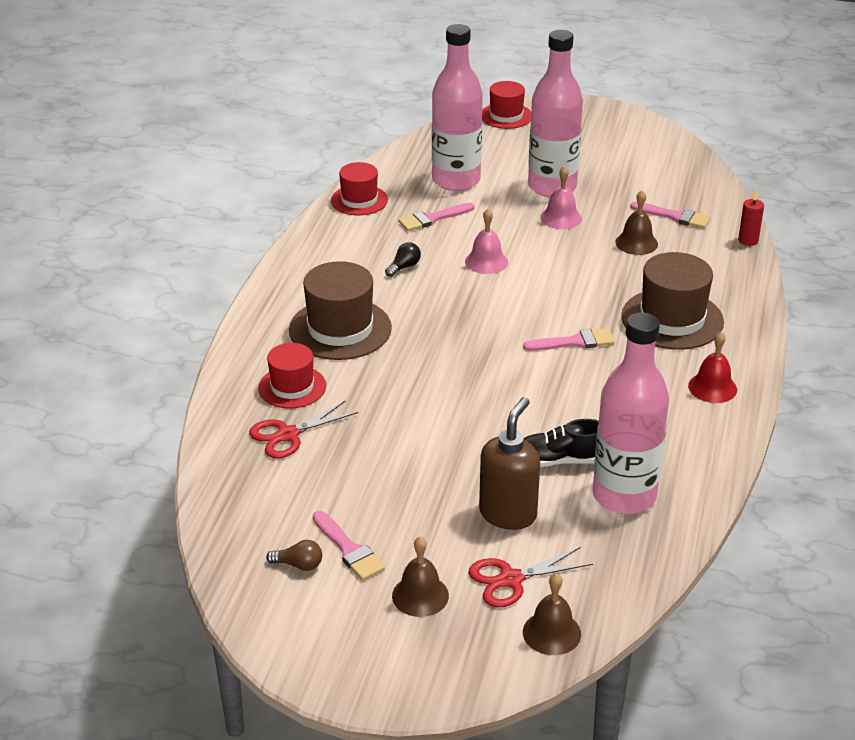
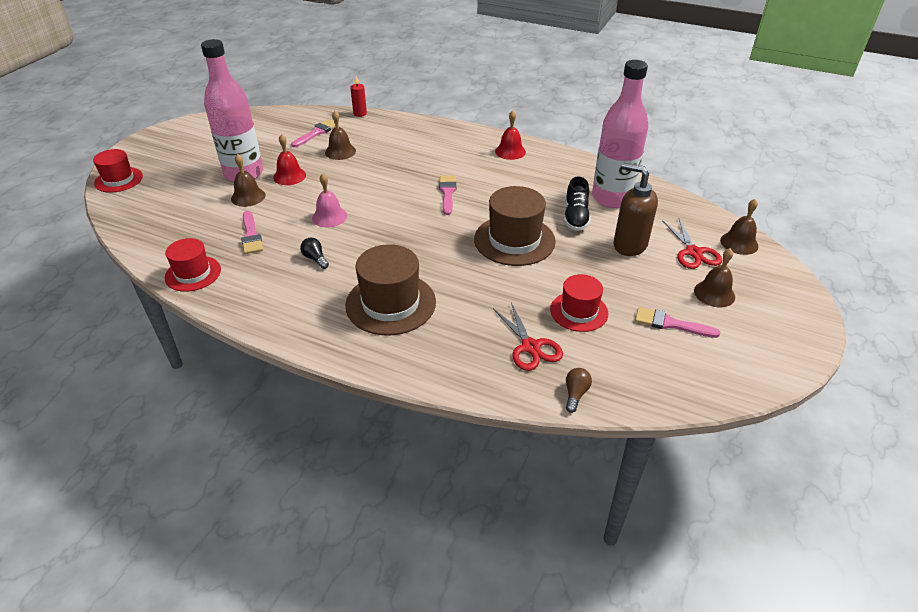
camera: 80 degrees left, 5 degrees up
(292, 387) = (465, 339): red hat -> red hat (579, 311)
(299, 565) = (690, 352): brown light bulb -> brown light bulb (575, 394)
(349, 549) = (670, 324): pink brush -> pink brush turned 135 degrees counterclockwise
(456, 180) = (200, 217): pink bottle -> none
(505, 200) = (248, 197): none -> brown bell
(561, 218) = (289, 176): pink bell -> red bell
(672, 319) = (435, 153): brown hat -> brown hat (514, 240)

